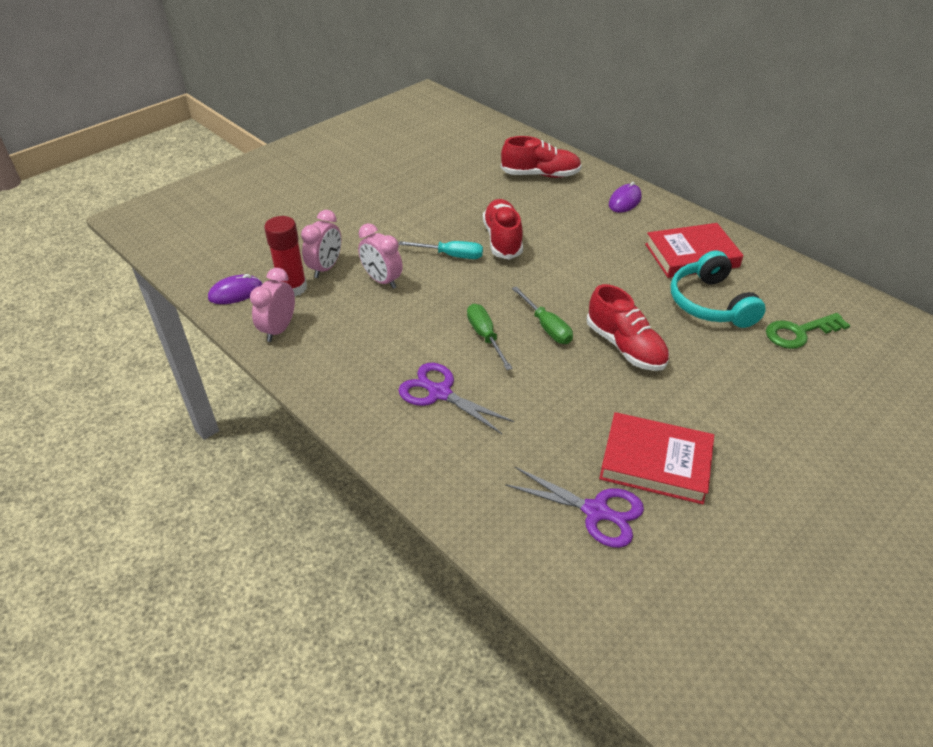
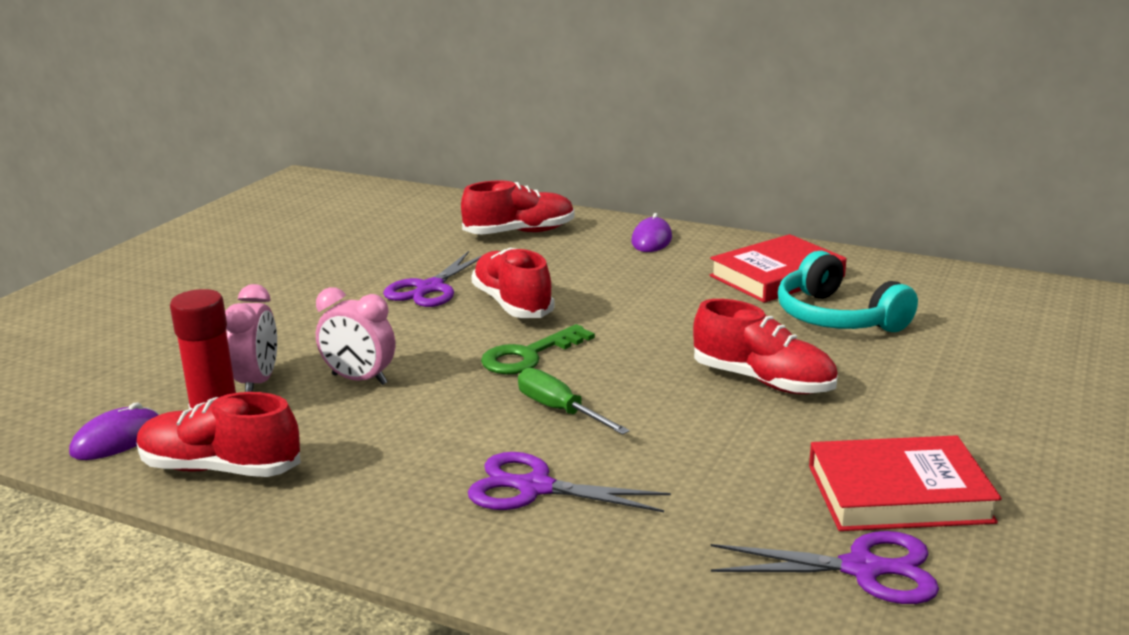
camera: 20 degrees left, 20 degrees down
(279, 329) = (220, 469): pink clock -> red shoe
(451, 255) = (448, 333): turquoise screwdriver -> none
(459, 213) = (430, 288): none -> purple scissors
(546, 326) = (640, 382): green screwdriver -> none
(799, 332) = (966, 324): green key -> green key (529, 355)

